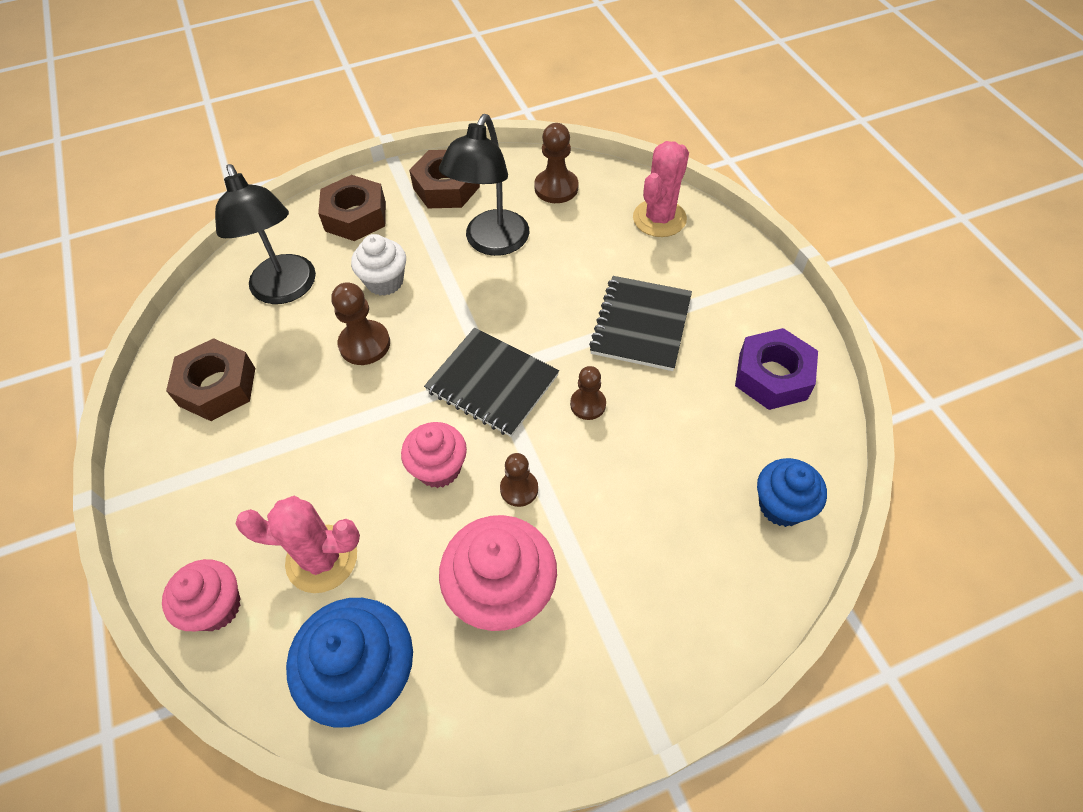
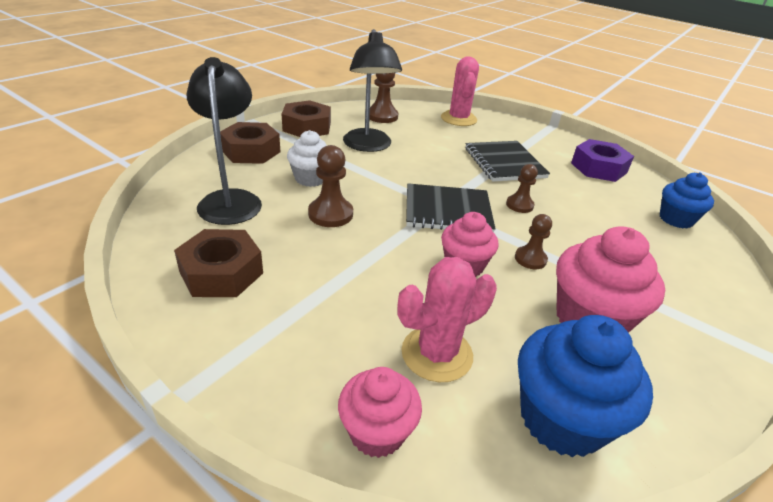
camera: 35 degrees left, 20 degrees down
(286, 290) = (231, 200): black lamp -> black lamp turned 135 degrees counterclockwise

